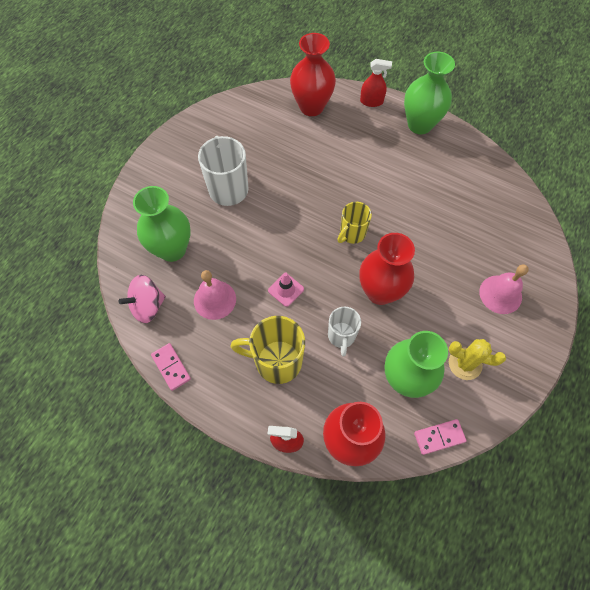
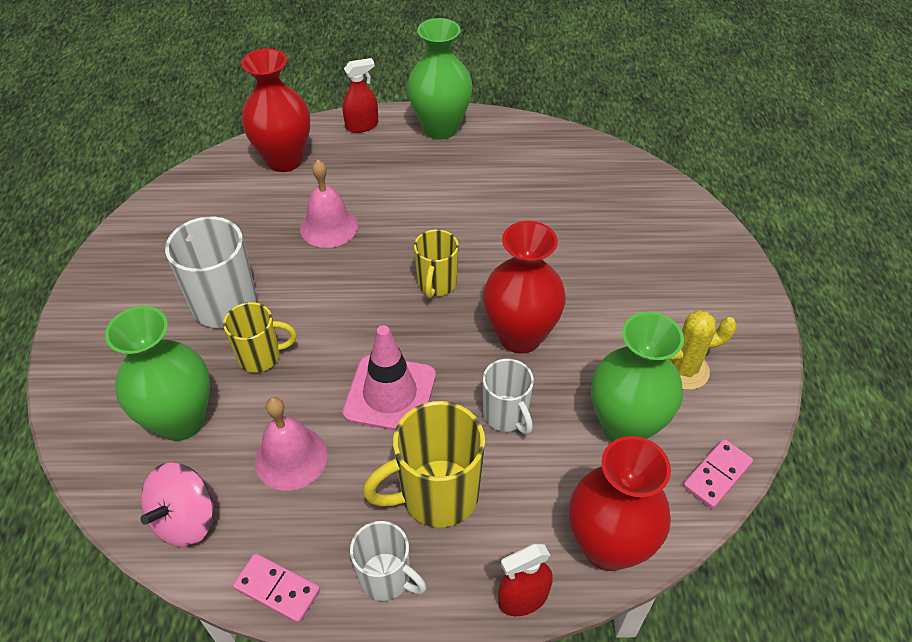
camera: 30 degrees left, 15 degrees down
(225, 391) = (386, 578): none -> white mug
(231, 232) = (261, 356): none -> yellow mug
(286, 290) = (390, 394): pink traffic cone -> pink traffic cone, size x1.78
(500, 294) = (667, 271): pink bell -> pink bell (329, 226)

